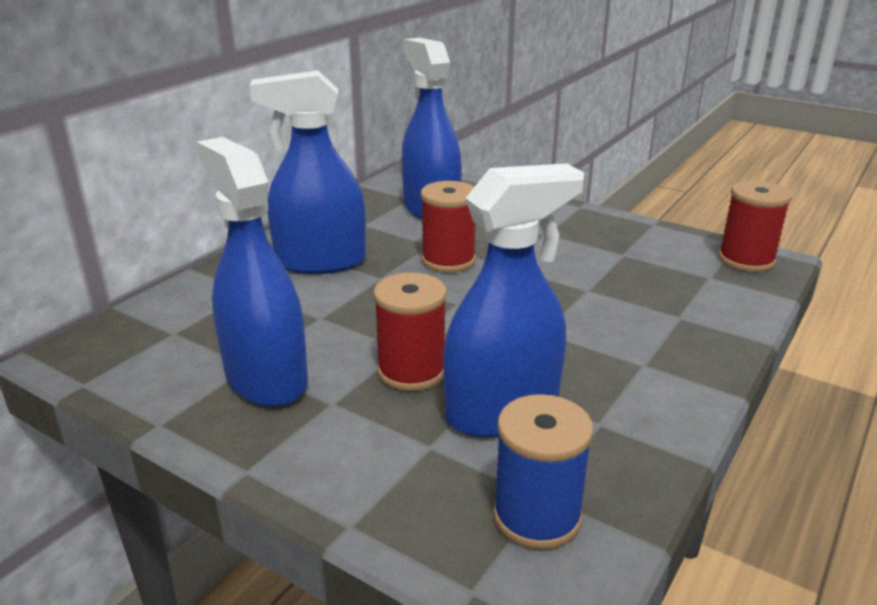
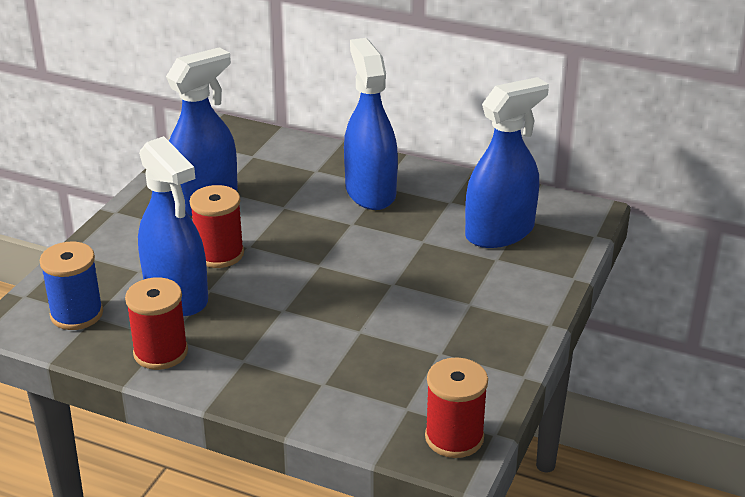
camera: 80 degrees right, 5 degrees up
(448, 260) = (393, 253): red spool -> red spool (160, 352)

